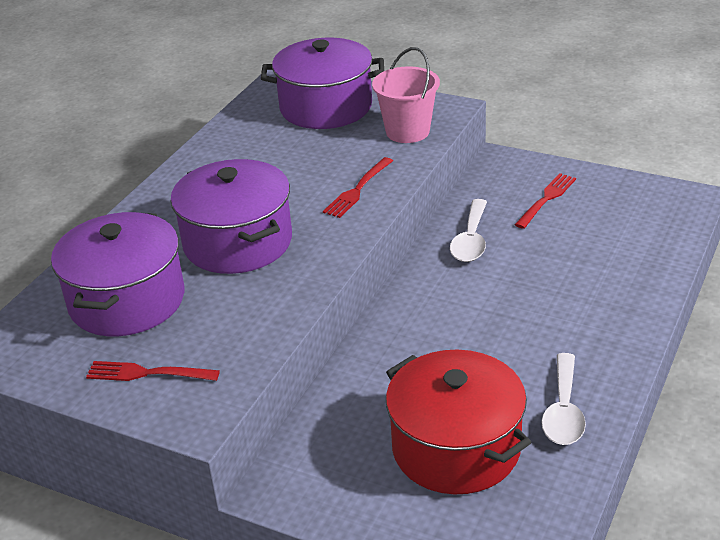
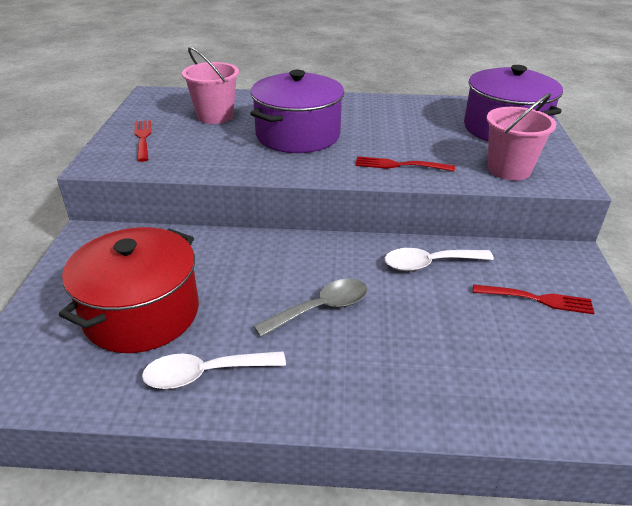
camera: 65 degrees right, 0 degrees up
(127, 301) = (215, 116): purple pot -> pink bucket
(504, 321) = (321, 308): none -> grey spoon

